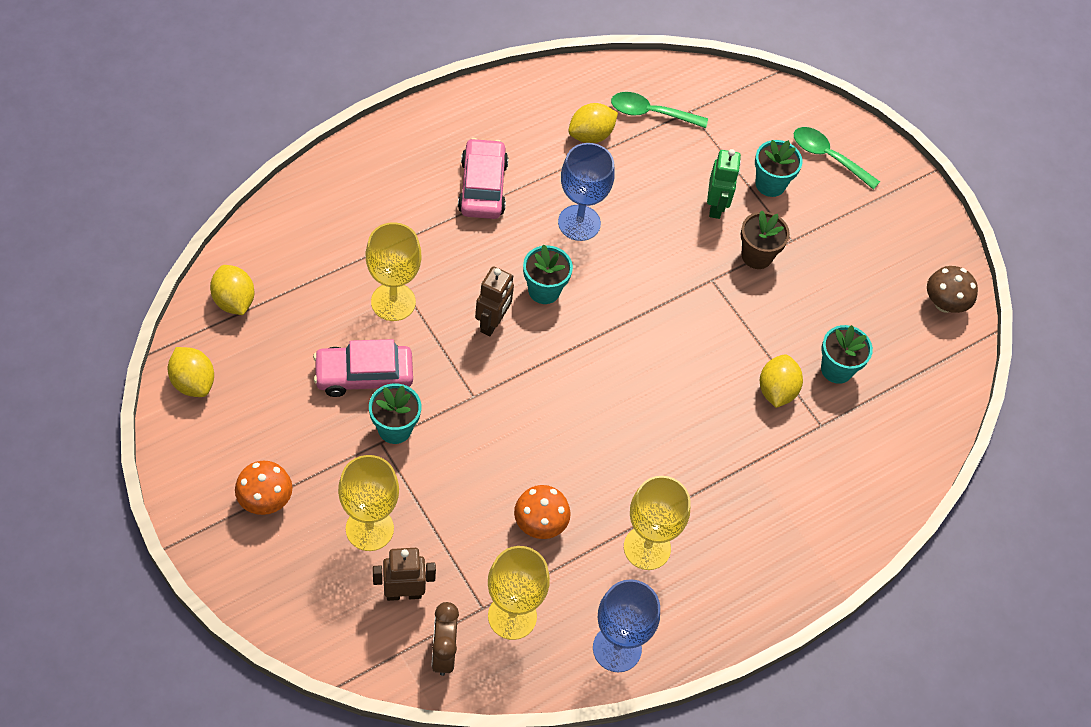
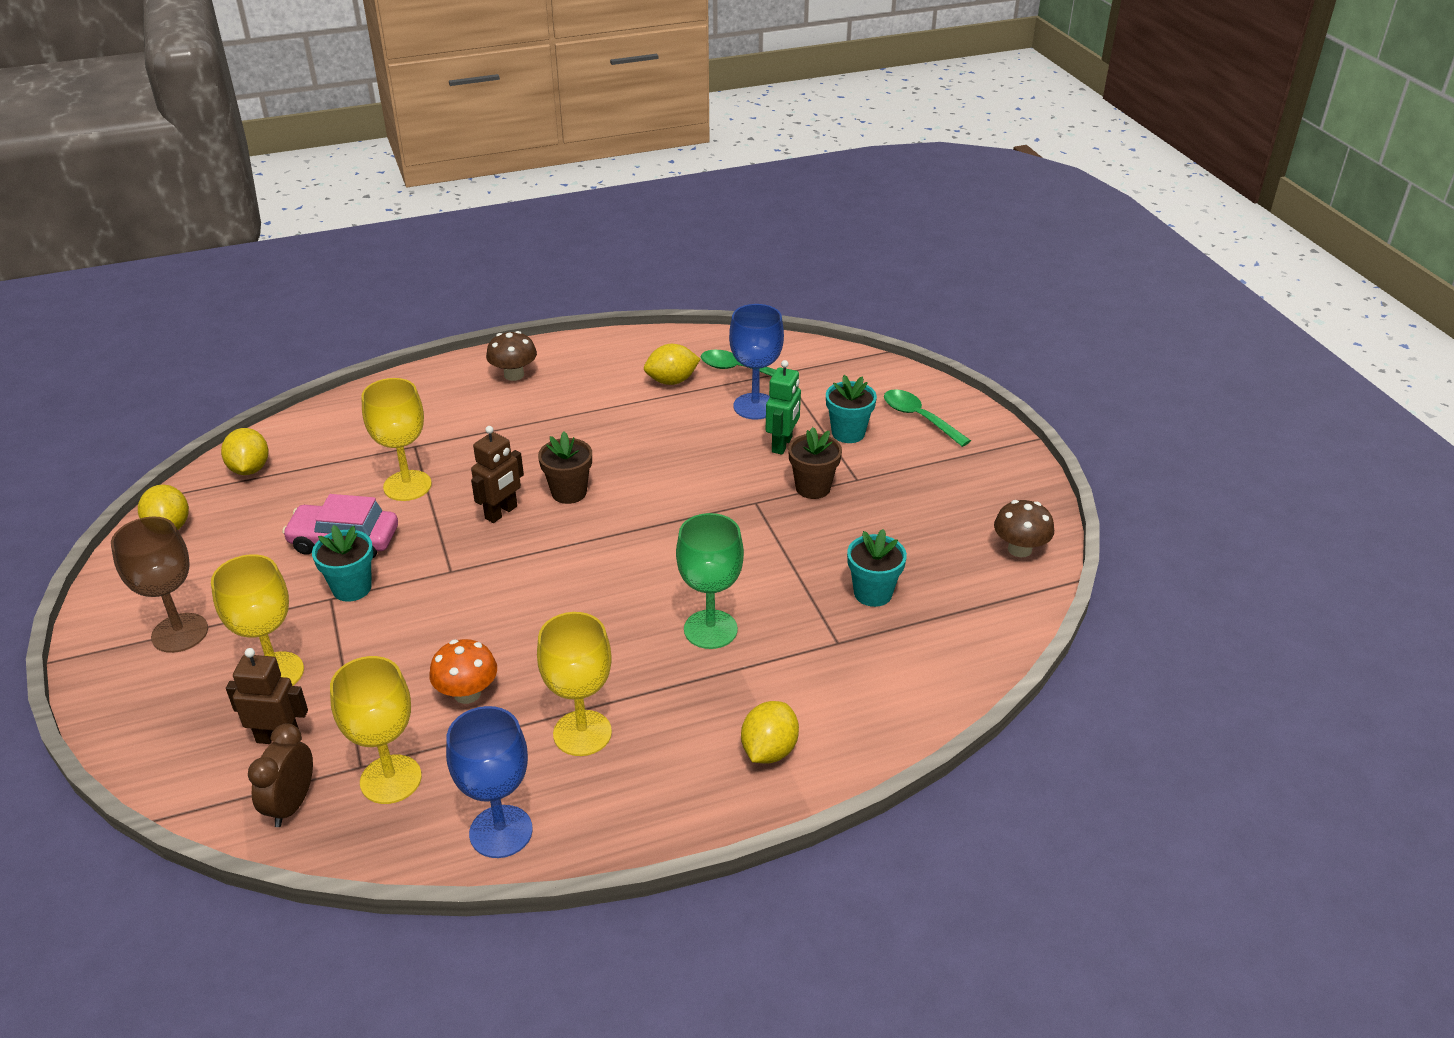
camera: 20 degrees right, 20 degrees down
(265, 500) = (180, 633): orange mushroom -> brown goblet
(436, 144) = (514, 375): none -> brown mushroom
(482, 187) = (544, 409): pink car -> none
(544, 290) = (569, 492): turquoise flower pot -> brown flower pot
(579, 223) = (630, 444): blue goblet -> blue goblet (755, 406)
(716, 427) = (710, 629): none -> green goblet
(776, 390) = (794, 604): yellow lemon -> yellow lemon (769, 750)

